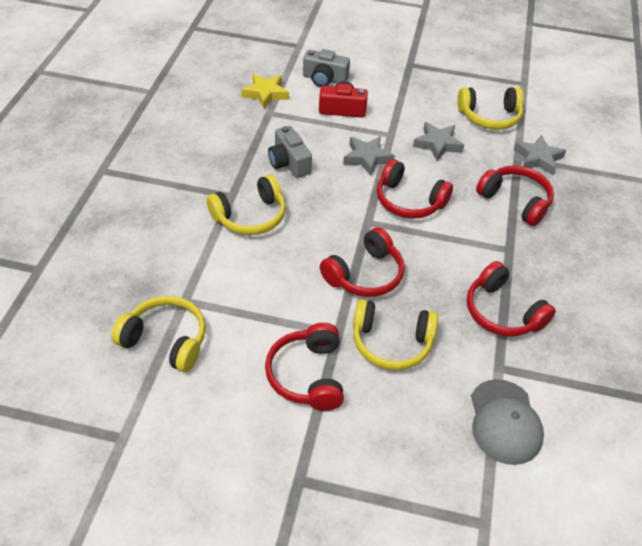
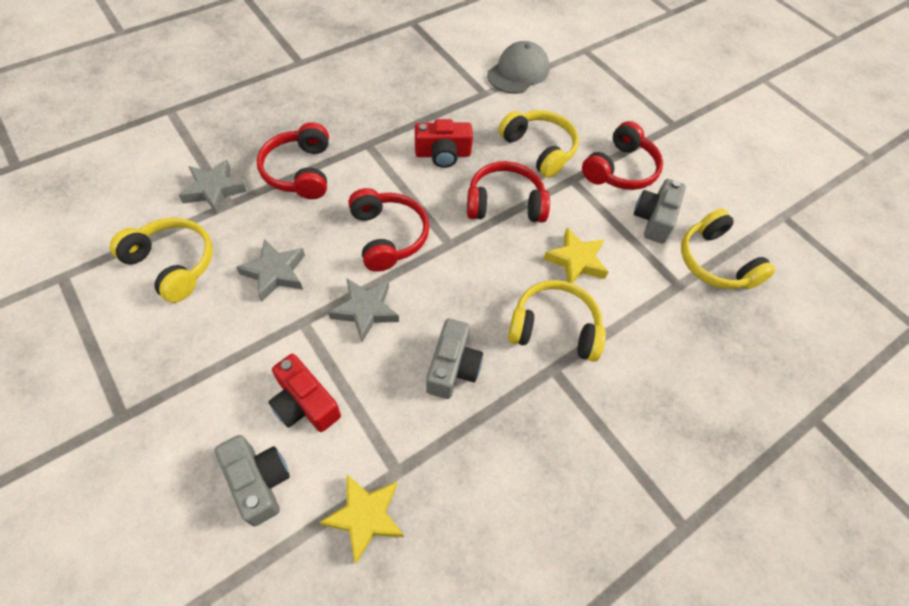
camera: 140 degrees left, 10 degrees up
(242, 345) = (654, 219): none -> grey camera
(274, 267) = (576, 261): none -> yellow star
(452, 281) = (443, 154): none -> red camera
(502, 312) = (436, 115): red headphones -> none

